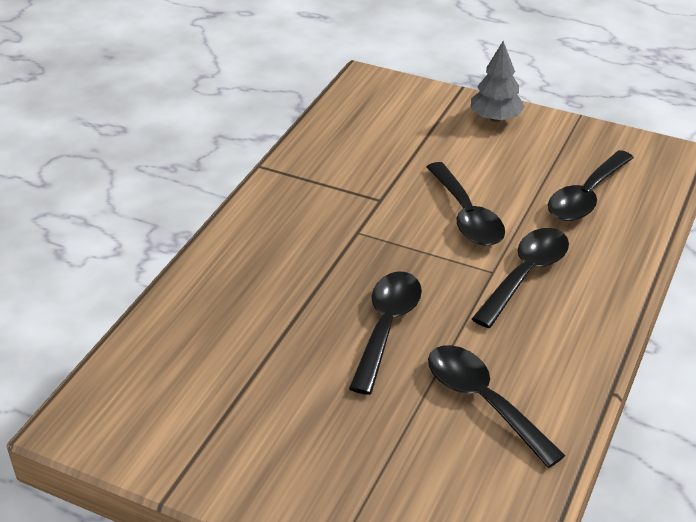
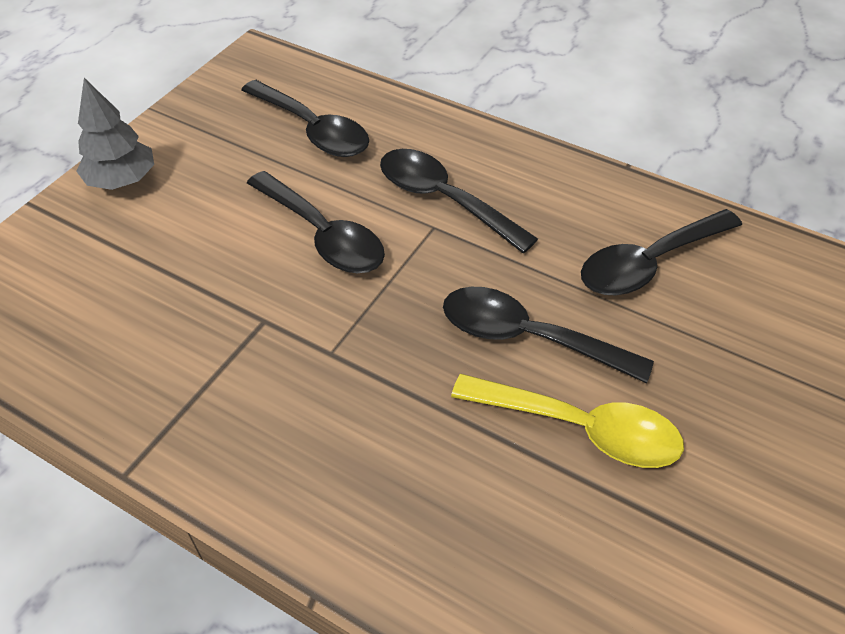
camera: 85 degrees left, 10 degrees up
(307, 355) = (580, 428): none -> yellow spoon
(466, 216) = (323, 235): black spoon -> black spoon turned 60 degrees clockwise

